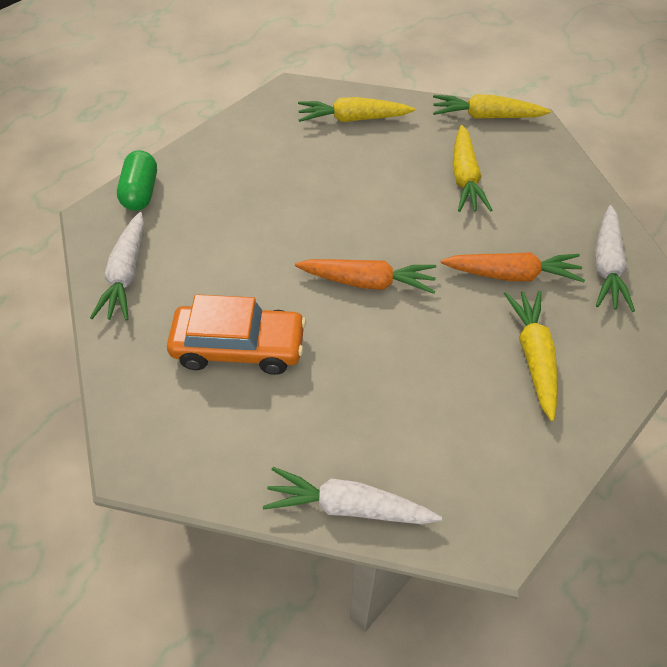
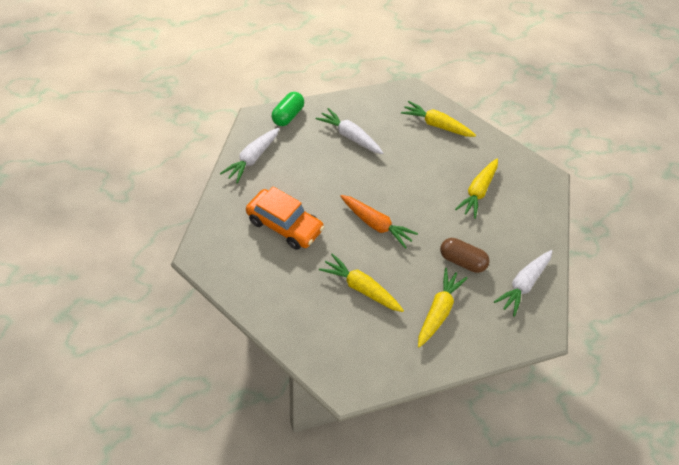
camera: 25 degrees right, 0 degrees up
(348, 506) = (285, 331): white carrot -> white carrot (349, 136)
(486, 116) = (521, 160): yellow carrot -> yellow carrot (360, 288)
(512, 275) = (462, 261): orange carrot -> brown capsule

